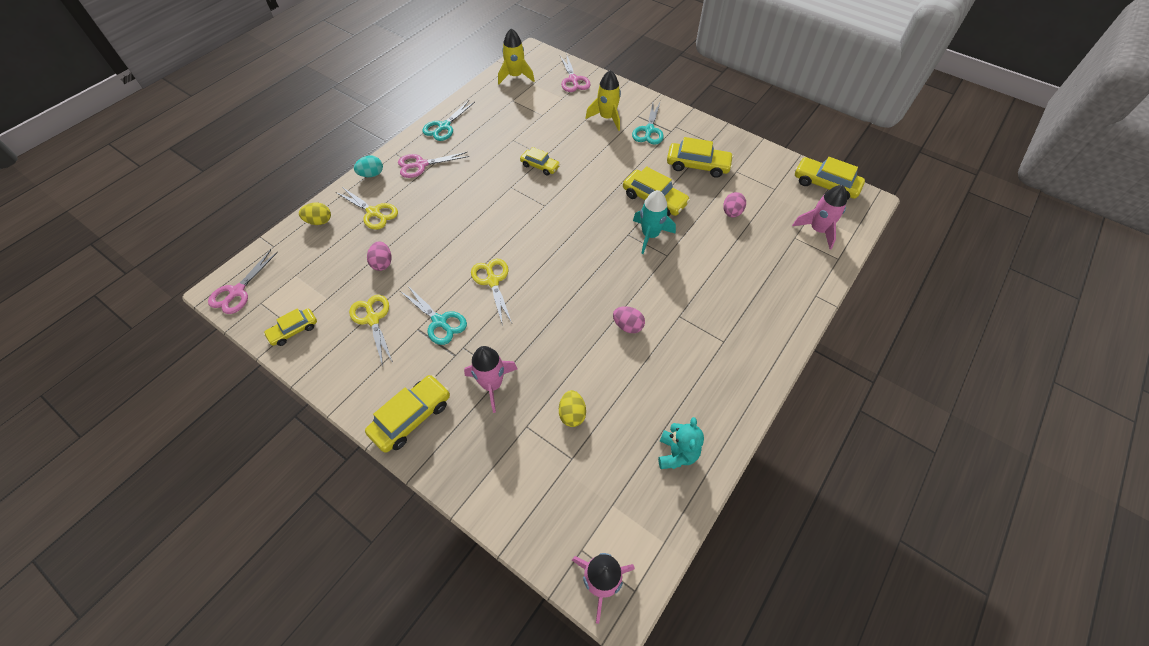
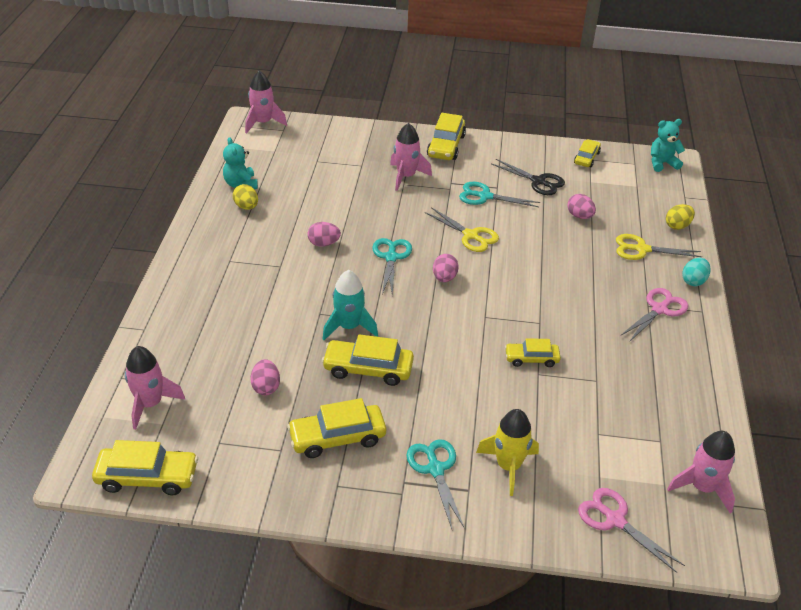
camera: 150 degrees right, 15 degrees down
(237, 292) = (662, 163): pink scissors -> turquoise teddy bear
(373, 319) = (538, 181): yellow scissors -> black scissors
(444, 126) = (695, 364): turquoise scissors -> turquoise scissors (391, 257)
(515, 76) = (702, 487): yellow rocket -> pink rocket
(548, 248) = (444, 278): none -> pink egg
(572, 414) = (332, 180): yellow egg -> yellow egg (246, 207)

